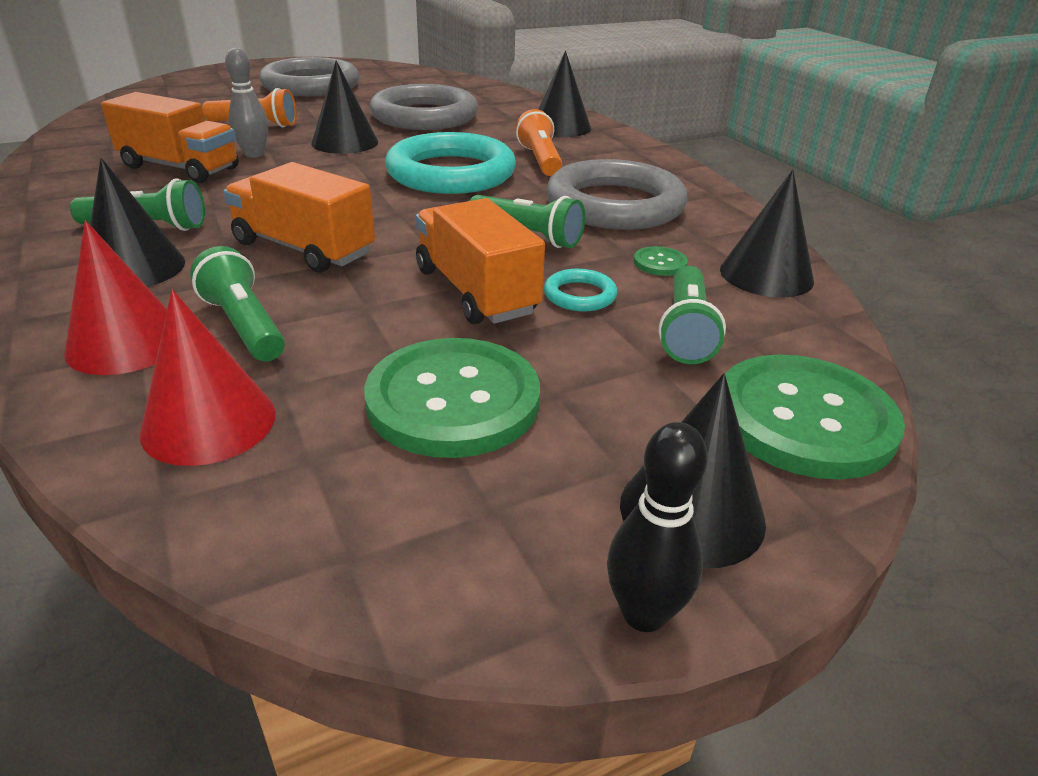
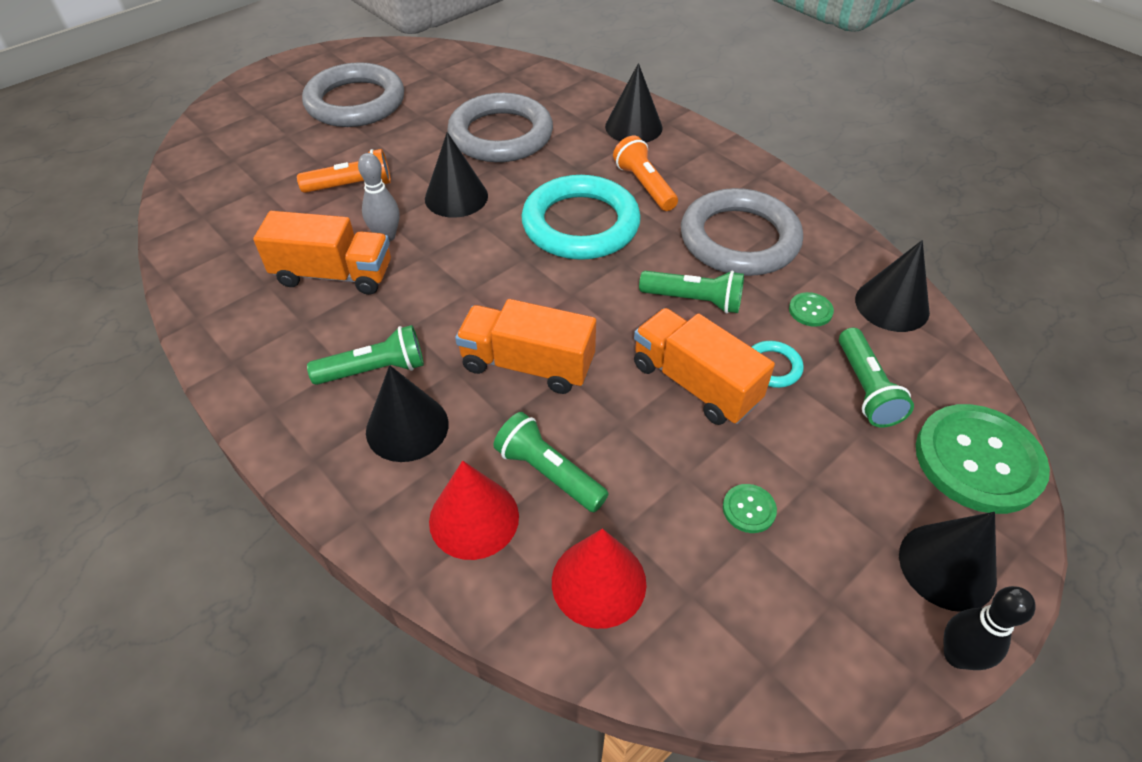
camera: 15 degrees left, 15 degrees up
(453, 400) = (749, 509): green button -> green button, size x0.42

